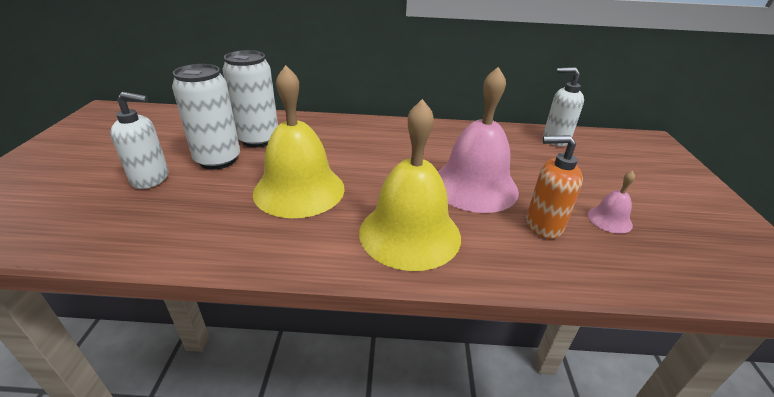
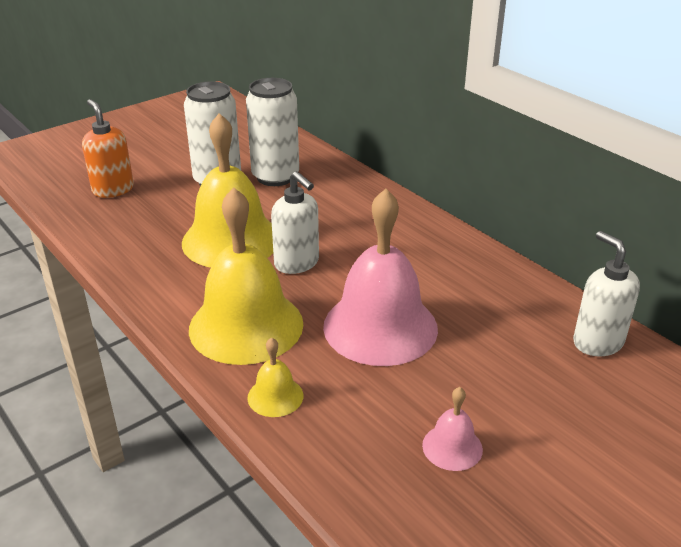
camera: 50 degrees right, 0 degrees up
(151, 178) = (155, 175): white soap dispenser -> white soap dispenser (297, 263)
(504, 260) = (275, 396): none -> yellow bell
(543, 225) = (369, 400): orange soap dispenser -> orange soap dispenser (113, 189)

